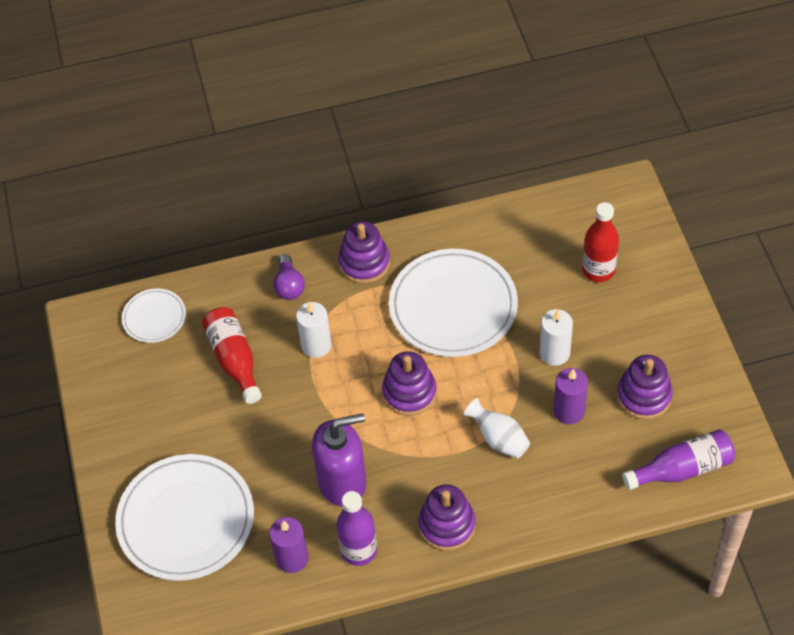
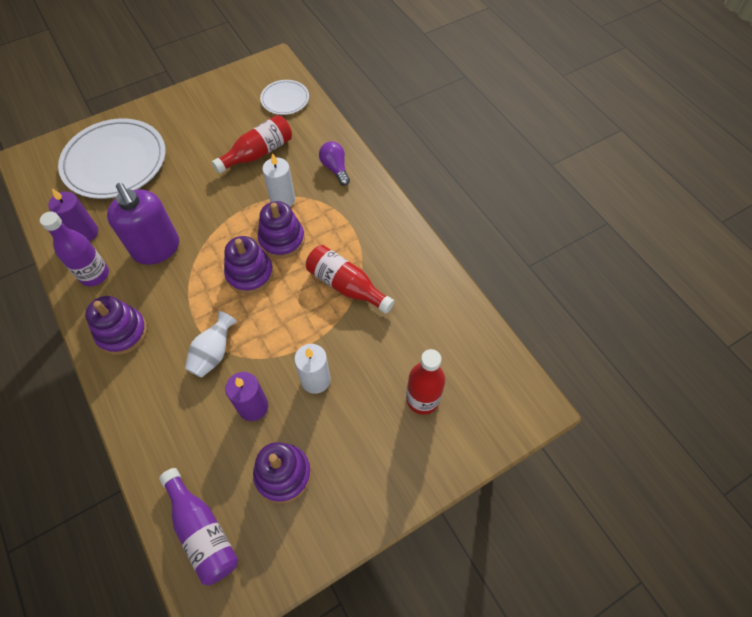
camera: 70 degrees right, 5 degrees up
(289, 285) = (335, 168): purple light bulb -> purple light bulb turned 90 degrees clockwise
(364, 263) = (372, 211): purple stacking toy -> purple stacking toy (282, 239)
(453, 306) = (346, 285): white plate -> red bottle

